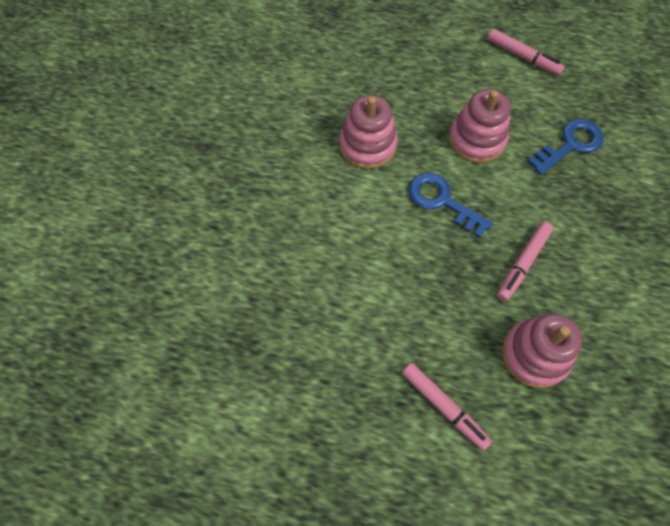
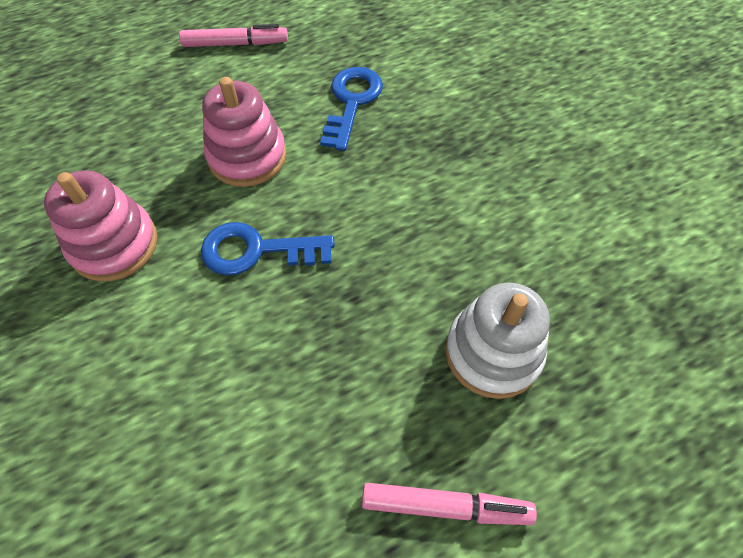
camera: 40 degrees left, 5 degrees down
(523, 263) = (400, 258): pink marker -> none
(535, 355) = (493, 352): pink stacking toy -> white stacking toy

